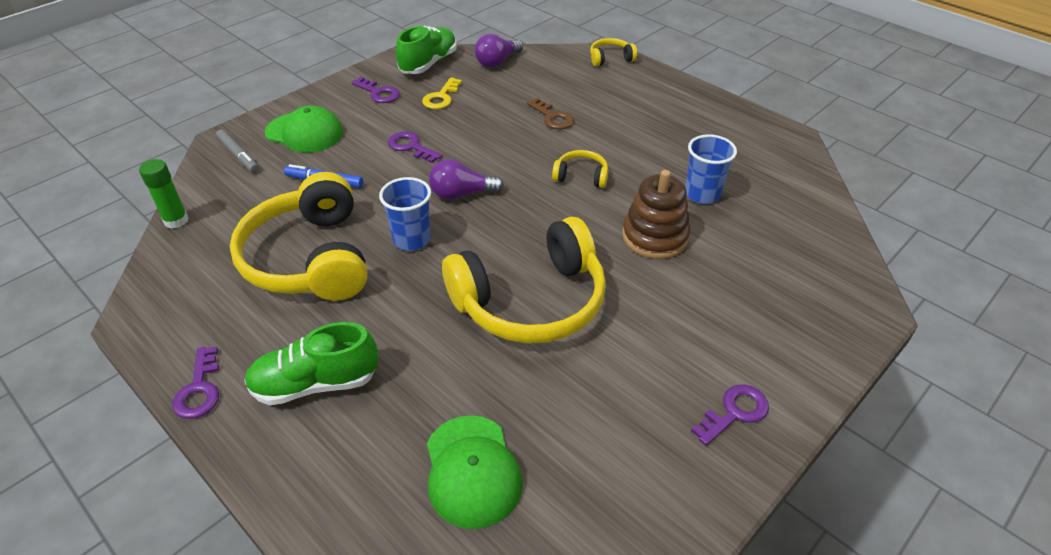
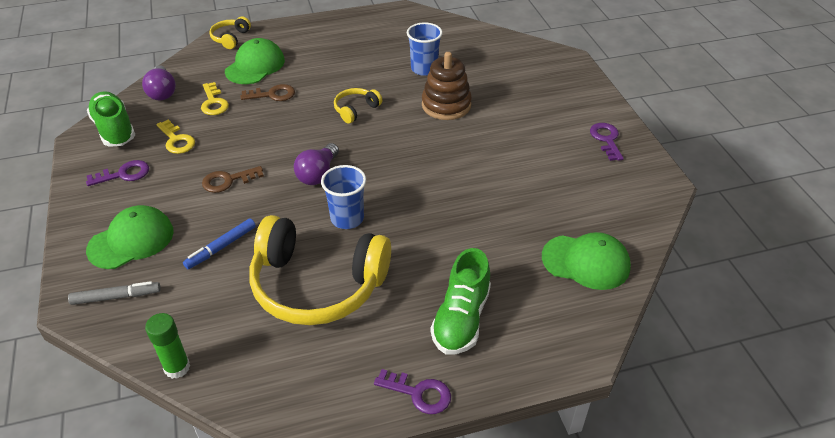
camera: 60 degrees left, 0 degrees up
(411, 147) = (228, 181): purple key -> brown key
(509, 92) = (213, 103): none -> yellow key
(531, 301) = (461, 182): yellow headphones -> none
(585, 89) = (255, 66): none -> green cap

